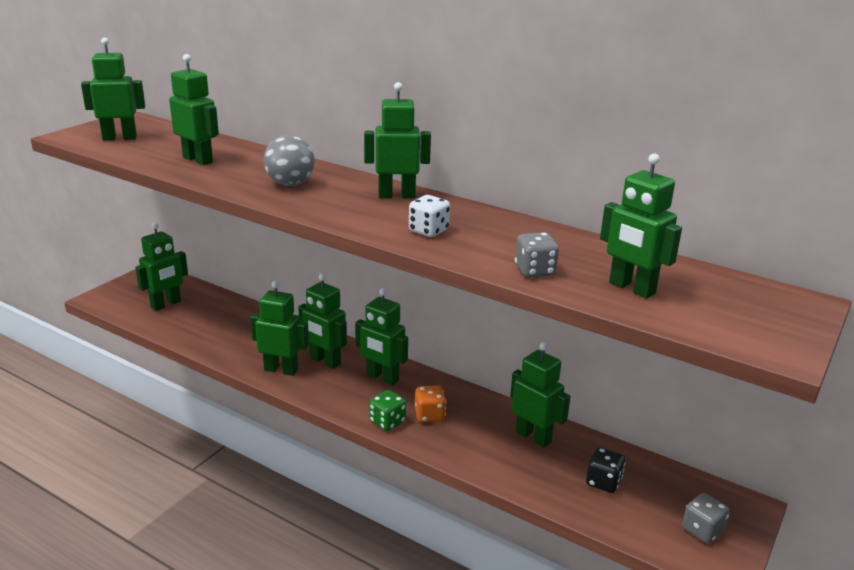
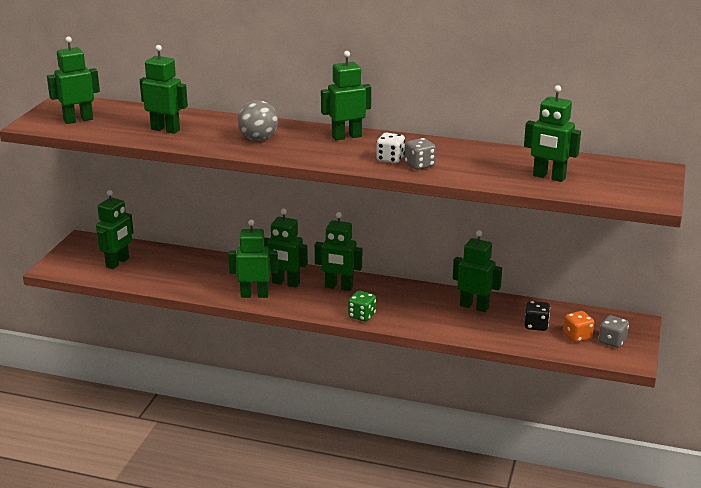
camera: 15 degrees left, 0 degrees up
(429, 415) = (390, 306): orange dice -> orange dice (577, 336)
(535, 271) = (481, 175): grey dice -> grey dice (419, 165)

